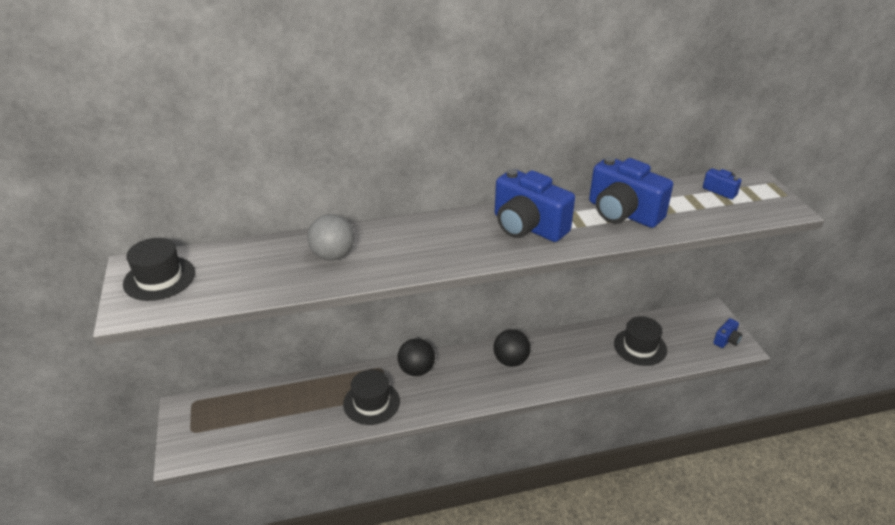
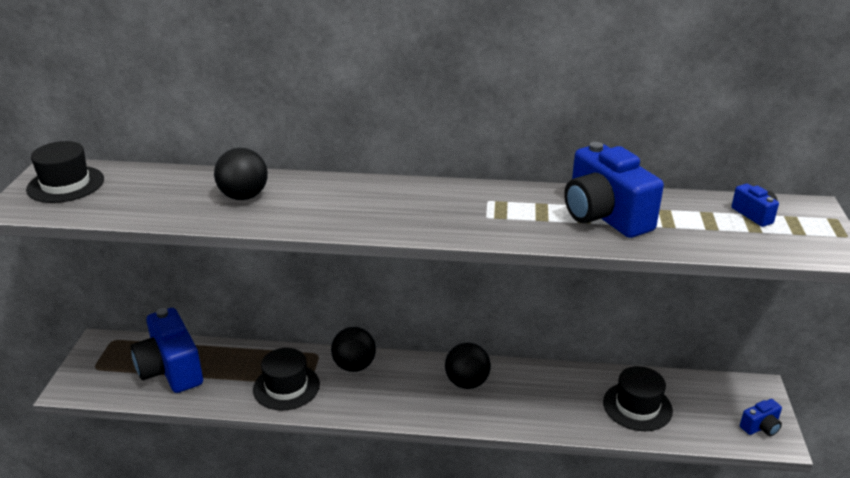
camera: 20 degrees right, 5 degrees down
(333, 255) = (244, 196): grey ball -> black ball
(527, 227) = (476, 209): blue camera -> blue camera (171, 369)

